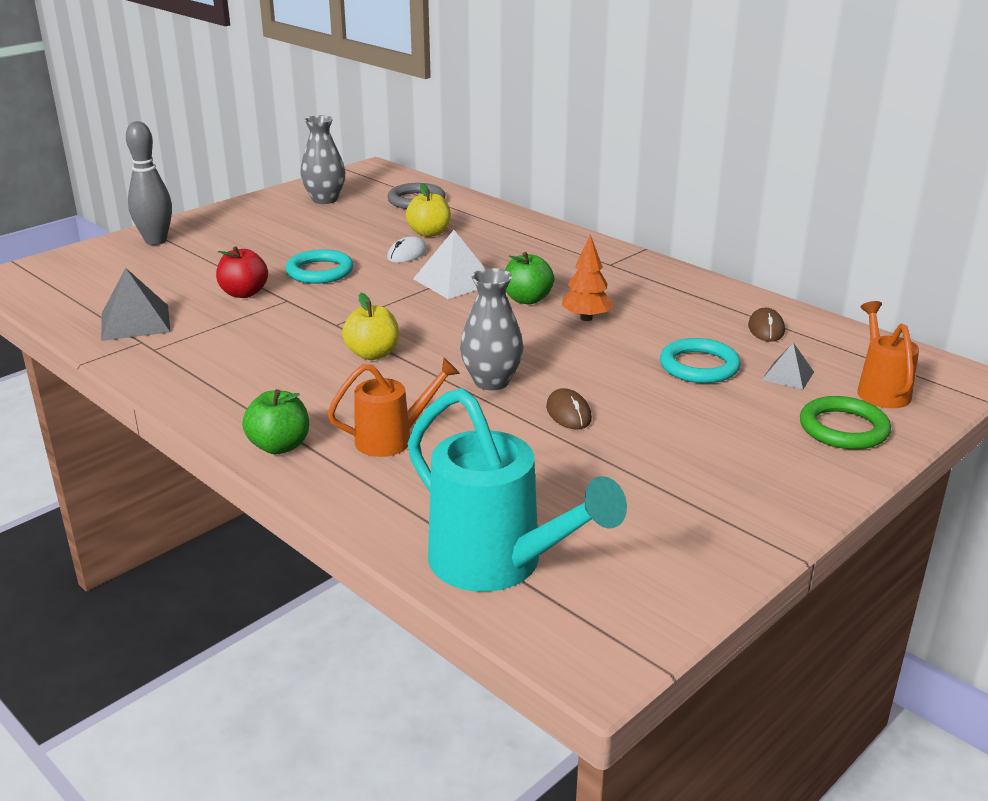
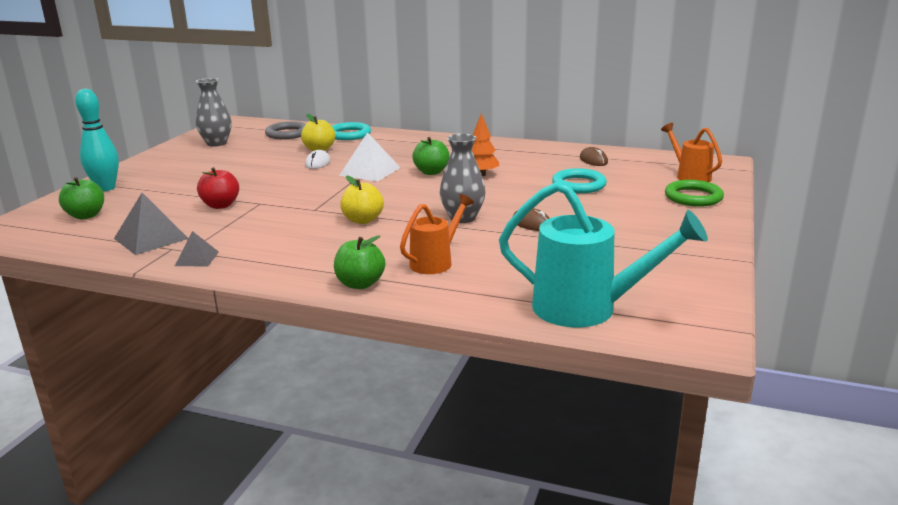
camera: 25 degrees left, 5 degrees down
(104, 275) = (86, 216): none -> green apple
(156, 241) = (106, 188): grey bowling pin -> turquoise bowling pin
(320, 271) = (264, 183): turquoise ring -> turquoise ring (349, 134)
(788, 375) = (633, 179): grey pyramid -> grey pyramid (197, 258)

